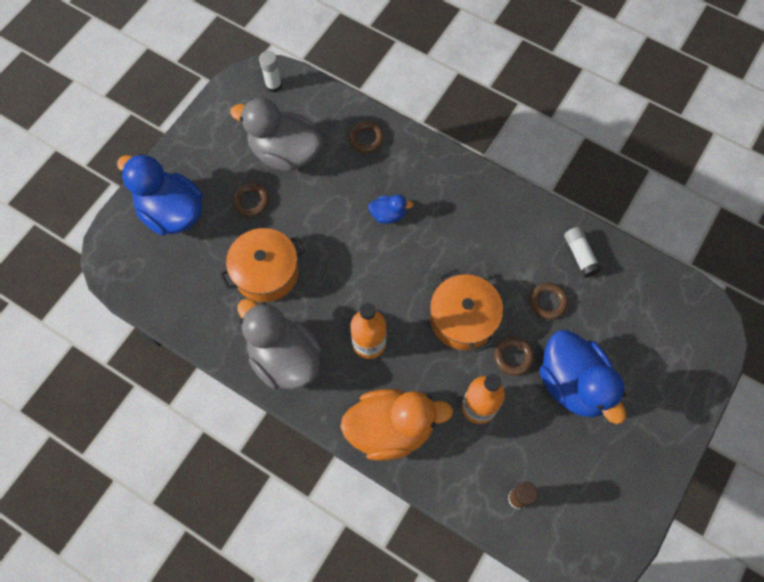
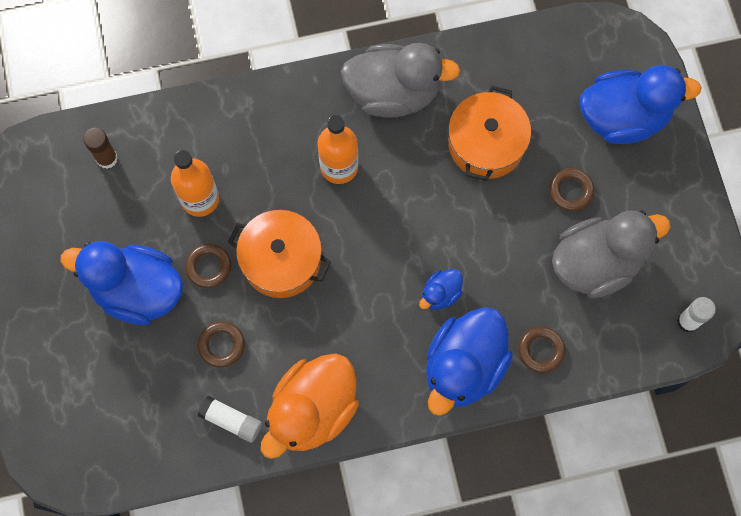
camera: 135 degrees right, 5 degrees up
(390, 429) = (254, 119): orange duck -> orange duck (312, 410)
(417, 167) = (464, 367): none -> blue duck

